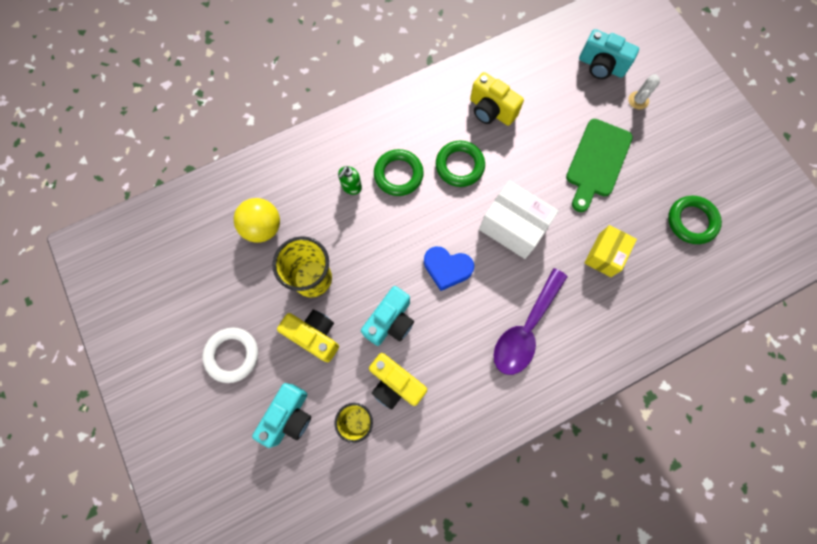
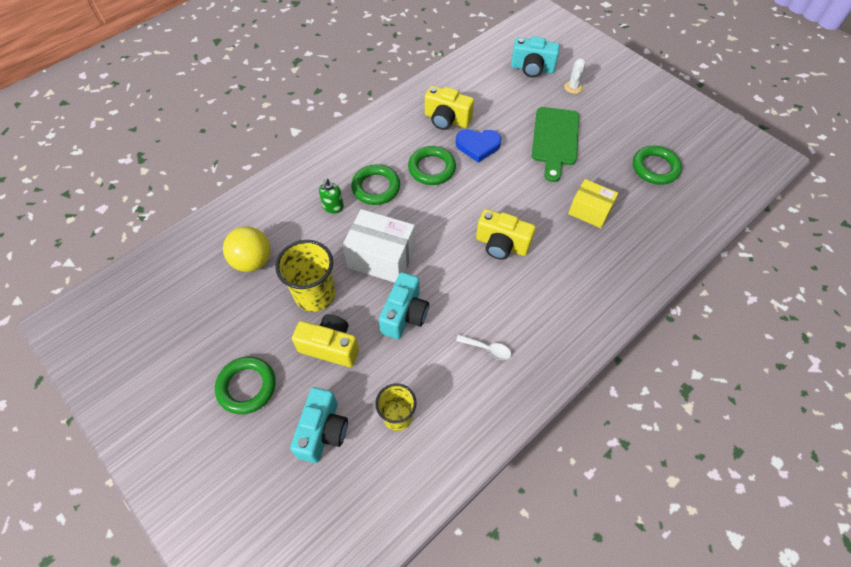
camera: 15 degrees left, 15 degrees down
(232, 355) = (247, 386): white ring -> green ring
(395, 384) = (426, 371): yellow camera -> yellow camera (501, 245)
(447, 268) = (446, 255): blue heart -> blue heart (478, 146)
(457, 377) = (487, 349): none -> white spoon
(513, 227) = (497, 207): white box -> white box (381, 258)
(525, 329) = (539, 290): purple spoon -> none
(604, 255) = (589, 211): yellow box -> yellow box turned 75 degrees counterclockwise

